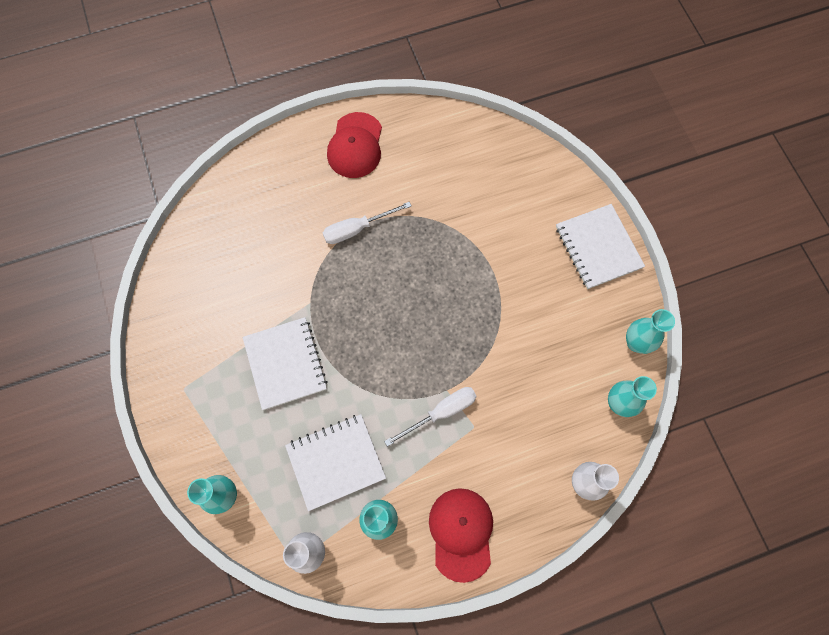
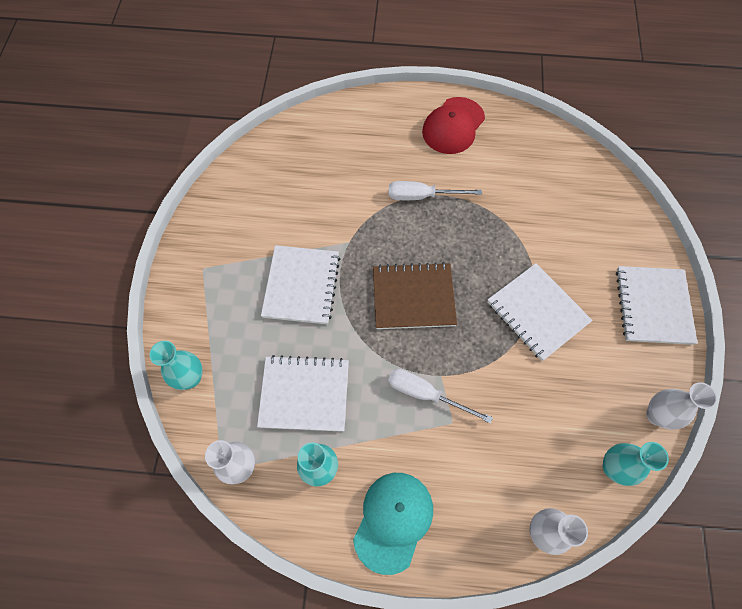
camera: 25 degrees right, 5 degrees down
(392, 329) = (413, 297): none -> brown notebook
(441, 412) = (426, 394): white screwdriver -> white screwdriver turned 150 degrees counterclockwise
(461, 533) = (393, 521): red cap -> turquoise cap
(505, 296) = (537, 312): none -> white notebook
(636, 343) = (657, 415): turquoise vase -> white vase

